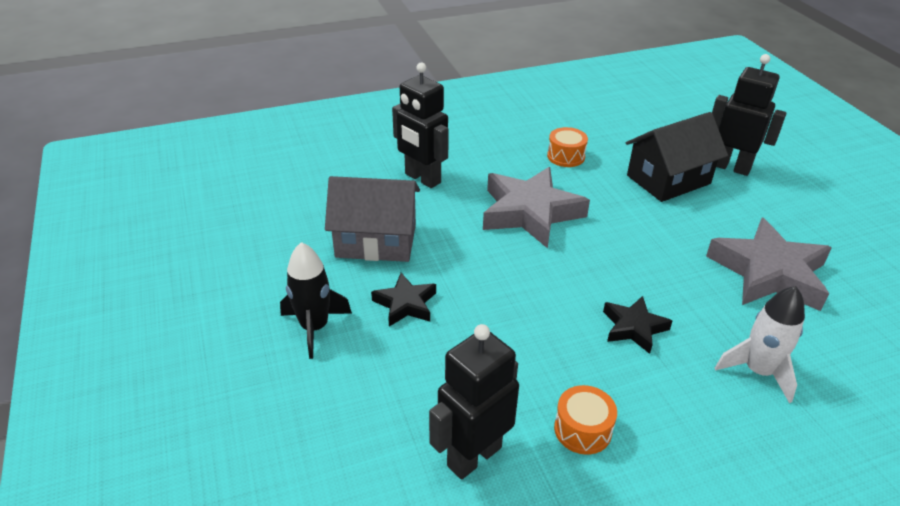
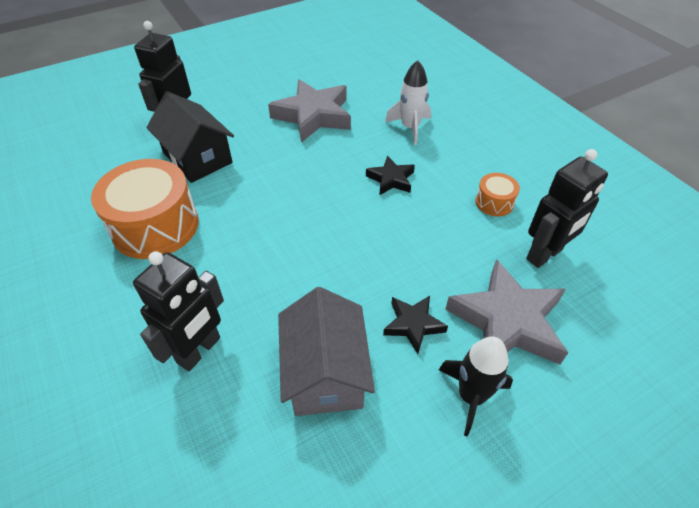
camera: 100 degrees left, 10 degrees up
(473, 456) = (544, 255): black robot -> black robot turned 75 degrees counterclockwise
(530, 213) = (257, 246): grey star -> grey star (507, 321)
(566, 156) = (155, 226): orange drum -> orange drum, size x2.14

